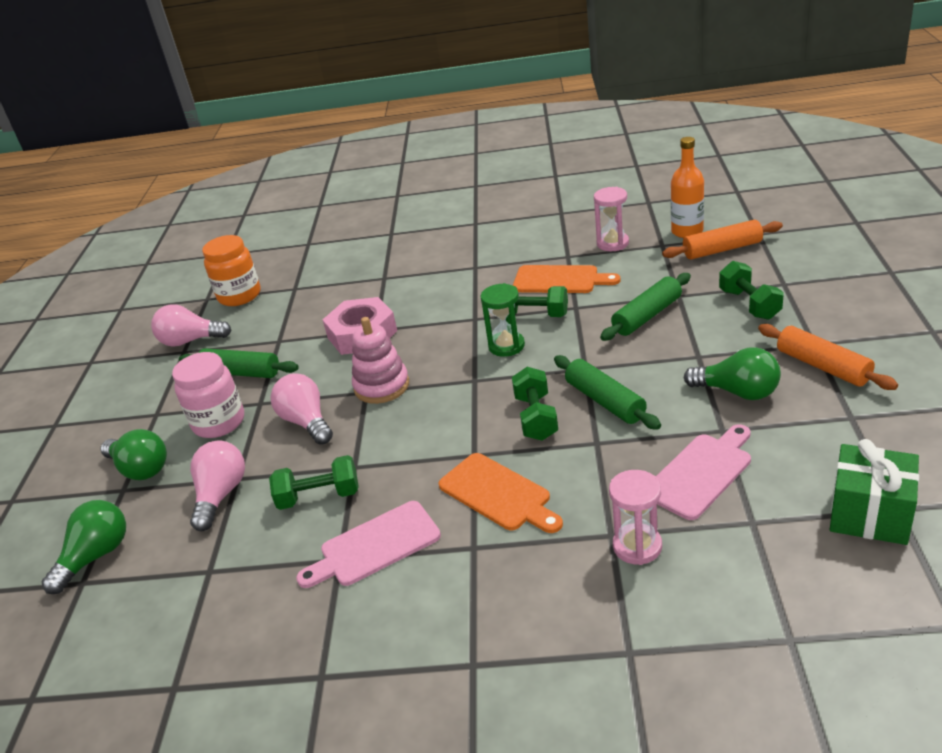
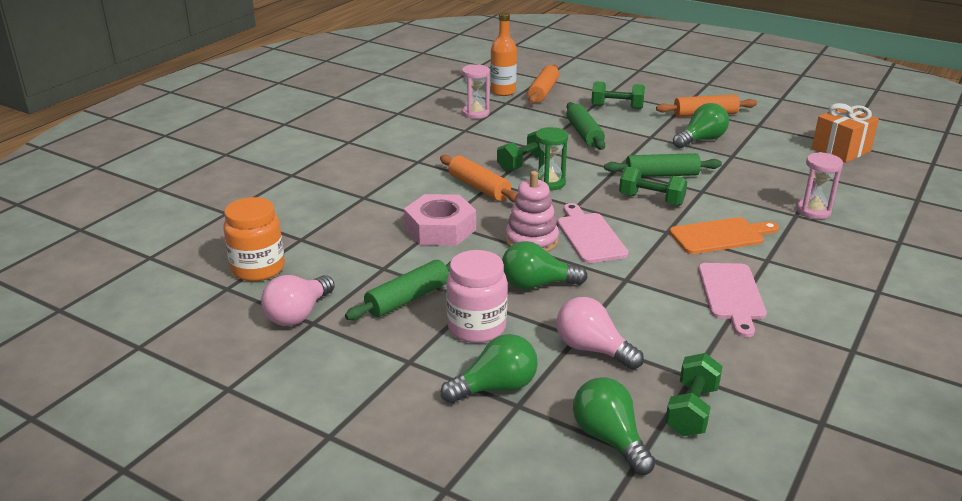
camera: 65 degrees left, 5 degrees down
(306, 422) = (536, 285): pink light bulb -> green light bulb
(319, 497) = (648, 303): green dumbbell -> green dumbbell (691, 410)
(457, 316) = (479, 187): none -> orange rolling pin
(560, 280) = (493, 142): orange cutting board -> none
(701, 473) = (765, 174): pink cutting board -> pink cutting board (589, 236)
(870, 514) = (841, 150): green gift -> orange gift

